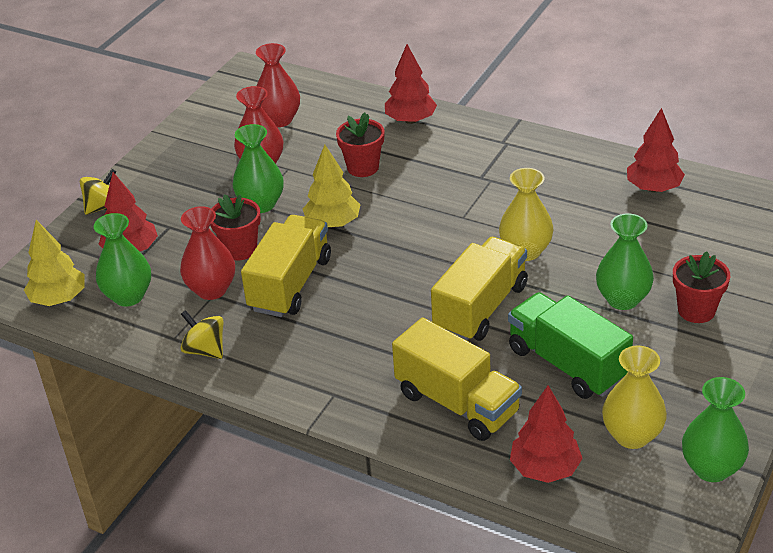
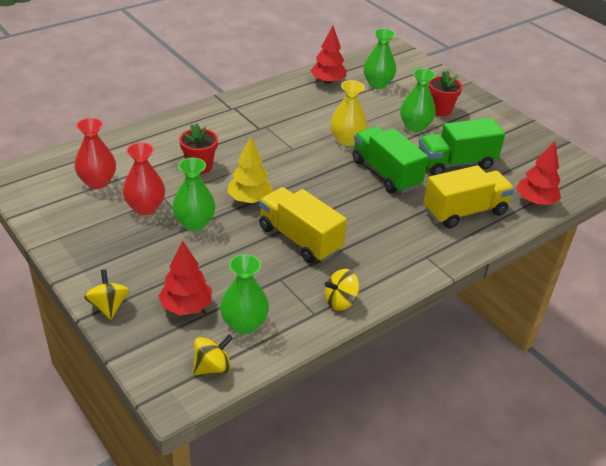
camera: 70 degrees left, 0 degrees up
(59, 299) = (212, 367): yellow tree -> yellow spinning top
(211, 289) = (274, 278): red vase -> none
(240, 249) = (238, 250): red flower pot -> none
(410, 120) = (168, 131): red tree -> none
(480, 308) = (385, 173): yellow truck -> green truck
(632, 435) = (524, 165): yellow vase -> none
(711, 468) = (559, 152): green vase -> green vase (377, 84)

